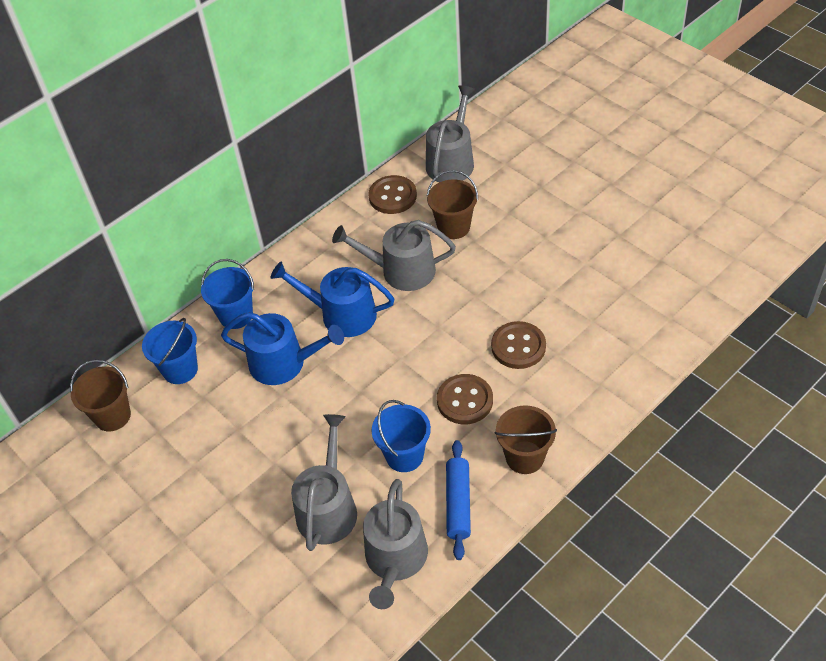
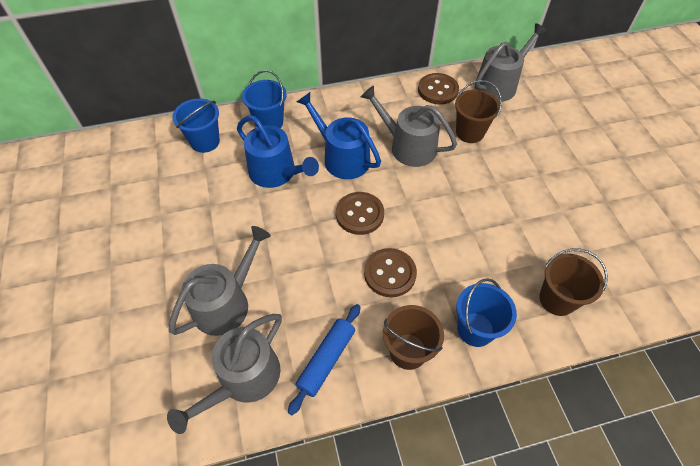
camera: 25 degrees right, 5 degrees up
(112, 416) = (139, 151): brown bucket -> brown bucket (557, 299)
(404, 455) = (312, 293): blue bucket -> blue bucket (475, 329)
(518, 346) = (462, 251): brown button -> brown button (359, 214)

